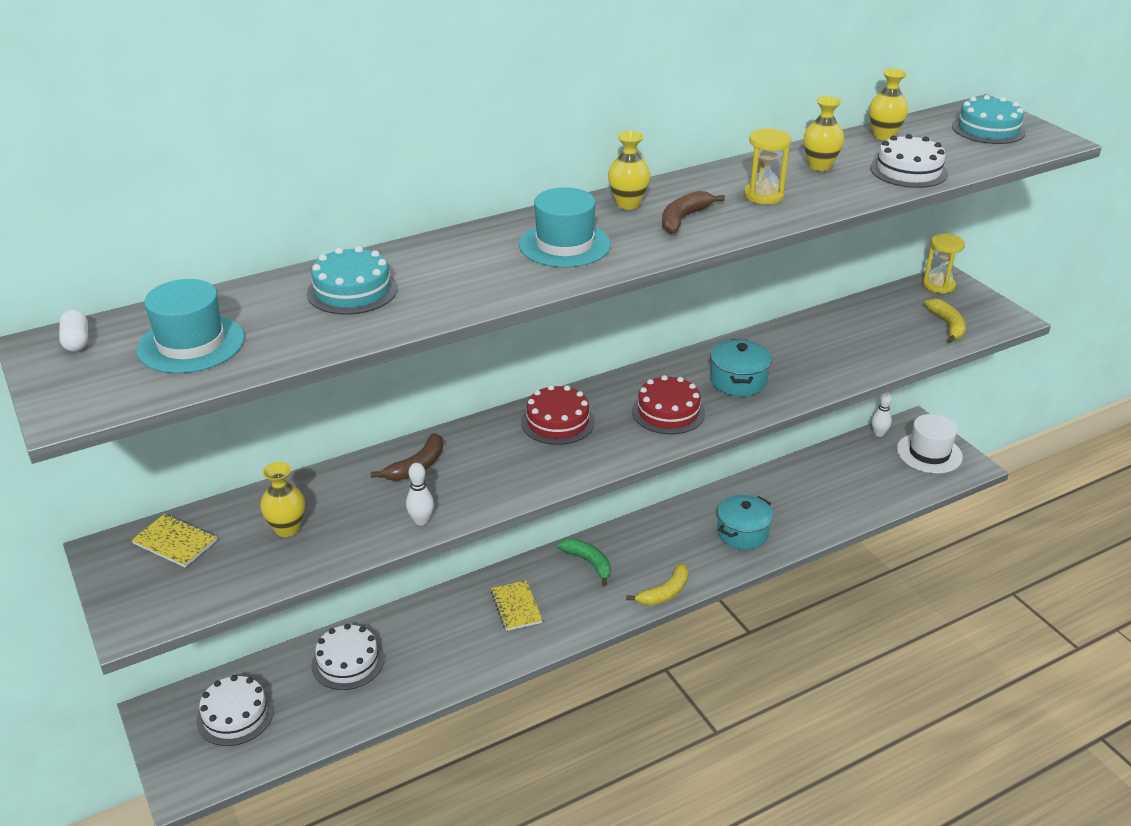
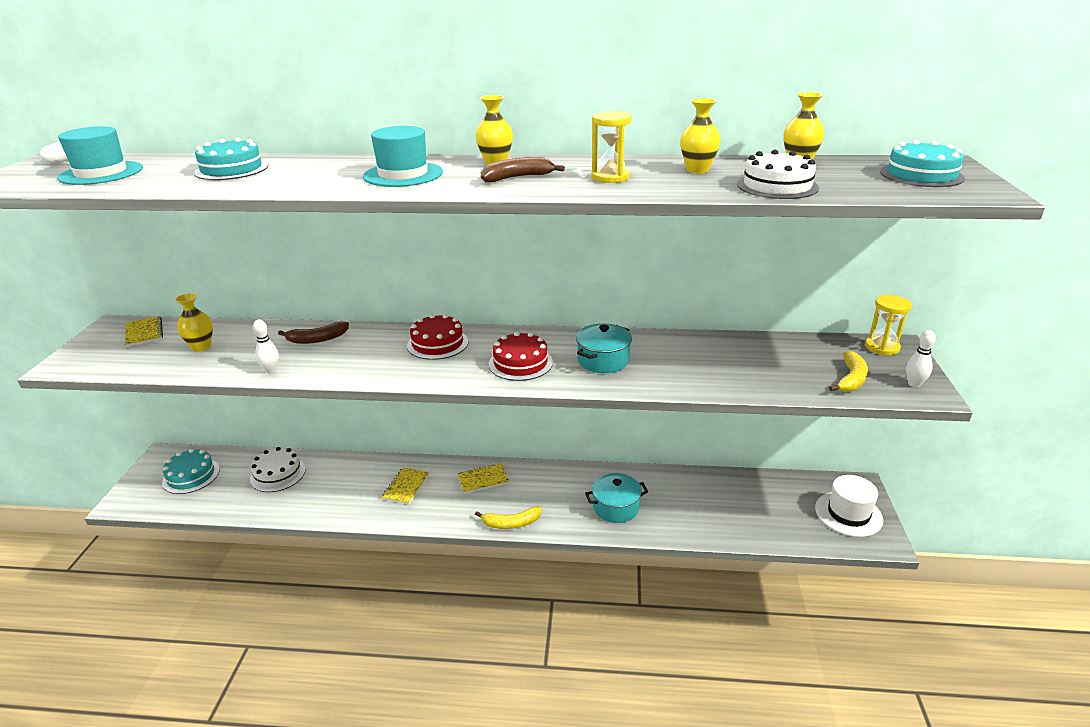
camera: 35 degrees right, 5 degrees down
(235, 715) = (191, 476): white cake -> turquoise cake
(588, 563) = (483, 479): green banana -> yellow notebook
(879, 434) = (814, 480): white bowling pin -> white bowling pin (914, 384)

